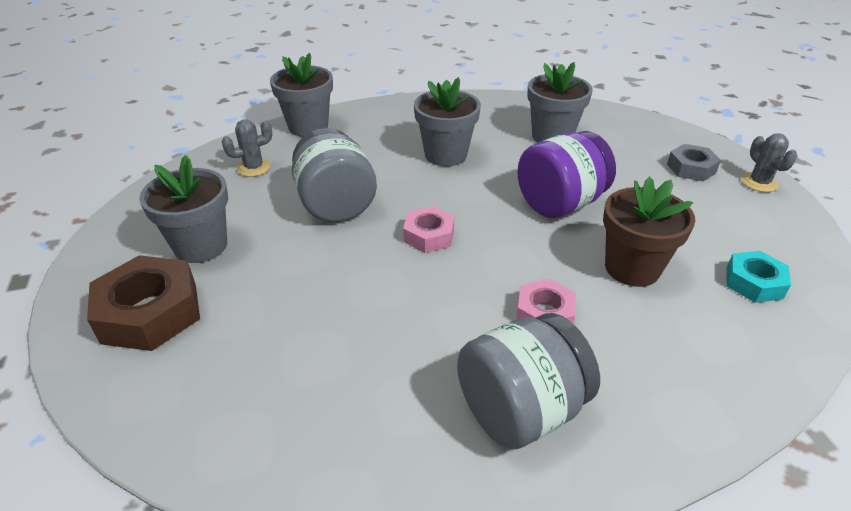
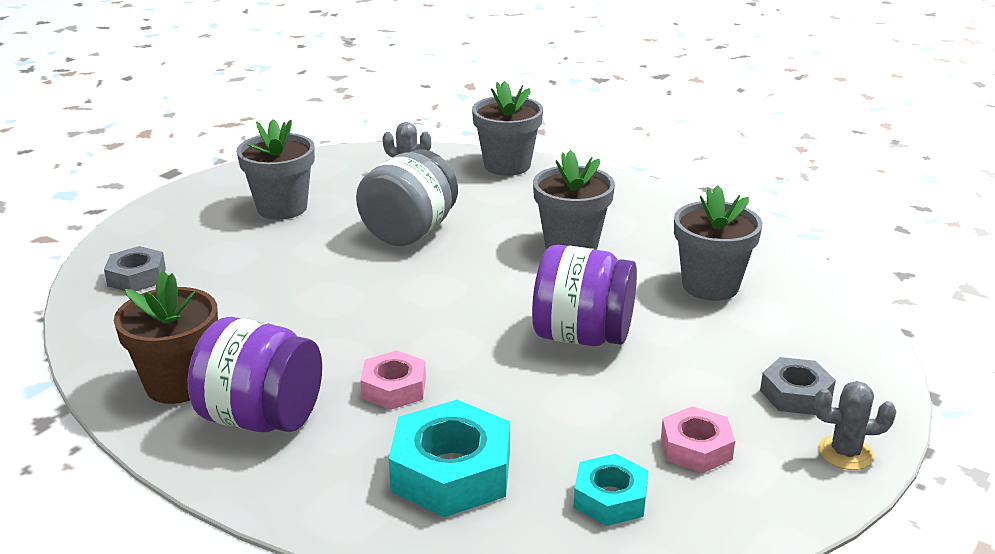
camera: 50 degrees right, 10 degrees down
(150, 313) = (191, 228): brown nut -> none
(182, 390) = (136, 277): none -> grey nut
(429, 235) = (428, 290): pink nut -> pink nut (696, 448)
(520, 410) = (261, 418): grey jar -> purple jar
(632, 268) = (529, 413): brown flower pot -> brown flower pot (178, 384)
(677, 337) = (451, 472): none -> turquoise nut
(759, 183) = (845, 453): grey cactus -> grey cactus turned 60 degrees clockwise

